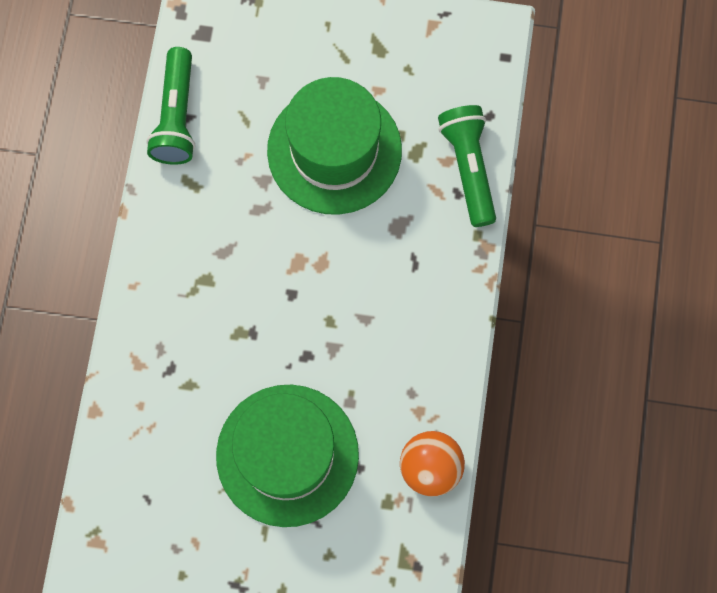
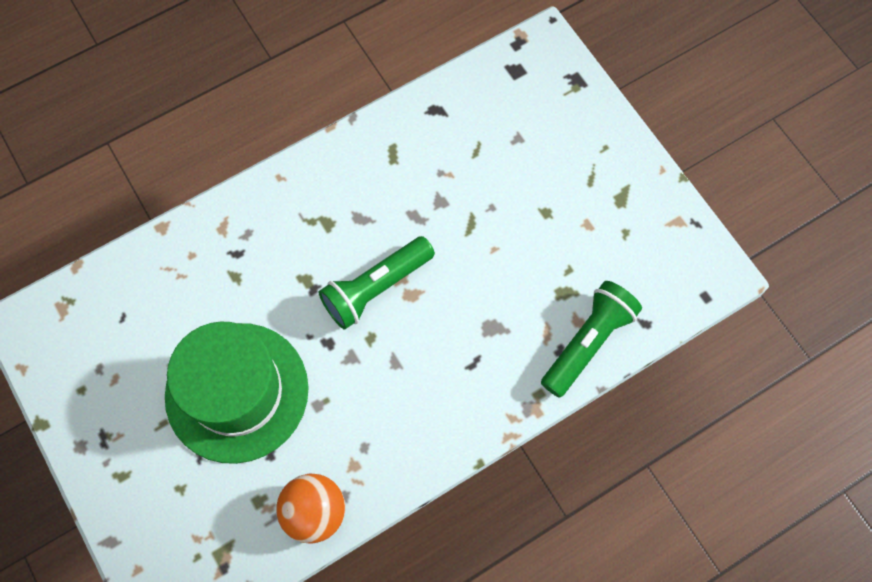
camera: 50 degrees right, 5 degrees down
(177, 116) = (435, 103): green flashlight -> green flashlight (376, 288)
(334, 150) = (510, 232): green hat -> none

